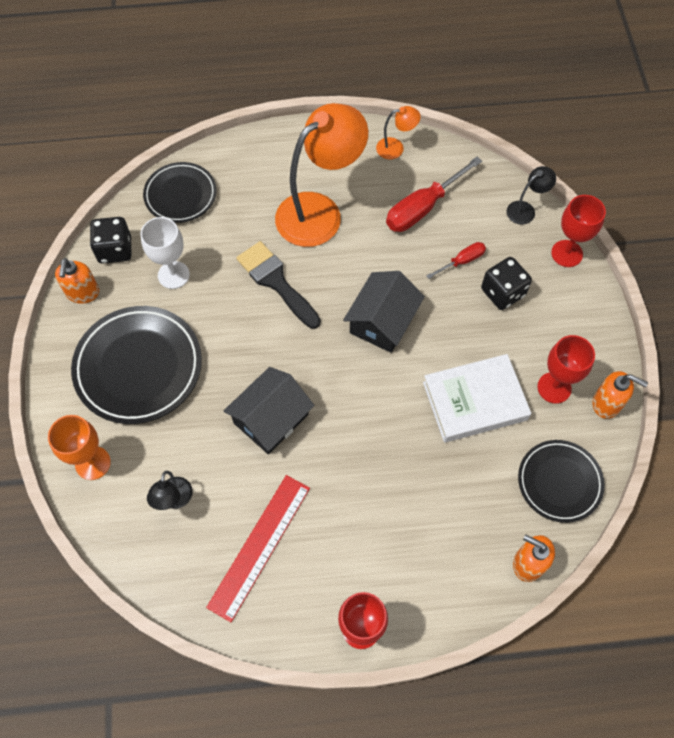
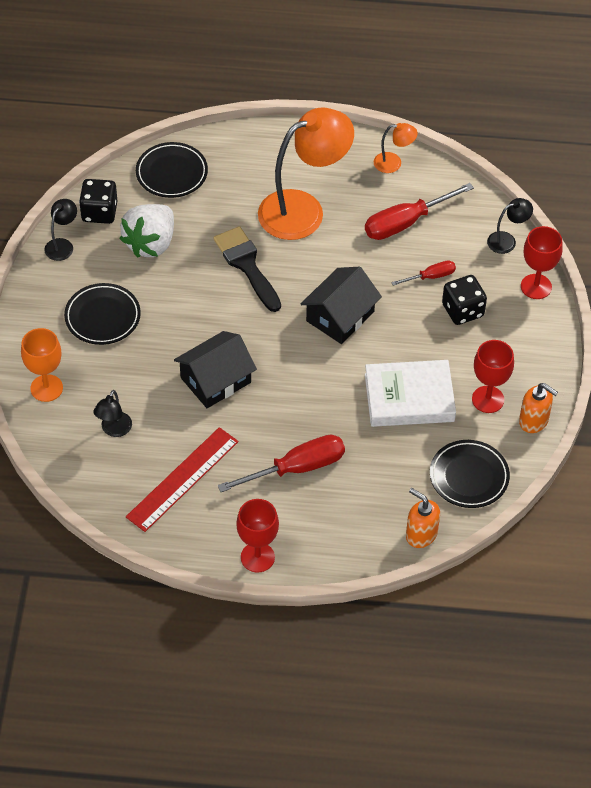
camera: 10 degrees right, 10 degrees down
(83, 293) = (62, 245): orange soap dispenser -> black lamp
(138, 367) = (102, 317): black plate -> black plate, size x0.62
(173, 275) = (150, 243): white goblet -> white strawberry
(378, 508) = (297, 468): none -> red screwdriver

